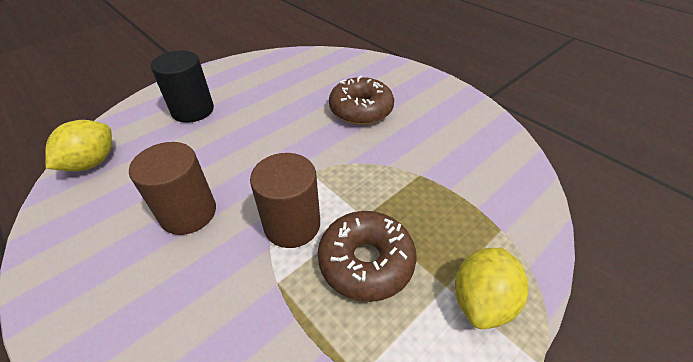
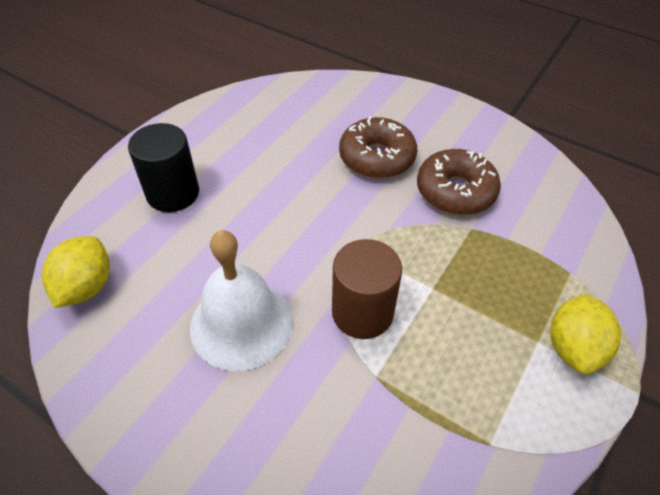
camera: 15 degrees left, 5 degrees up
(188, 213) = (241, 323): brown cylinder -> white bell
(366, 262) = (454, 335): brown donut -> brown donut (455, 191)

